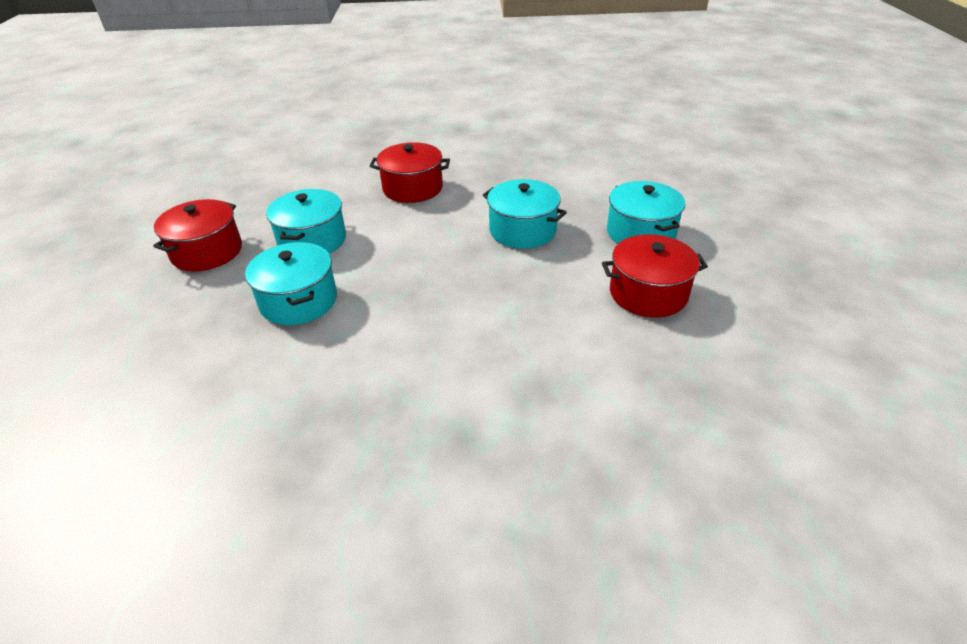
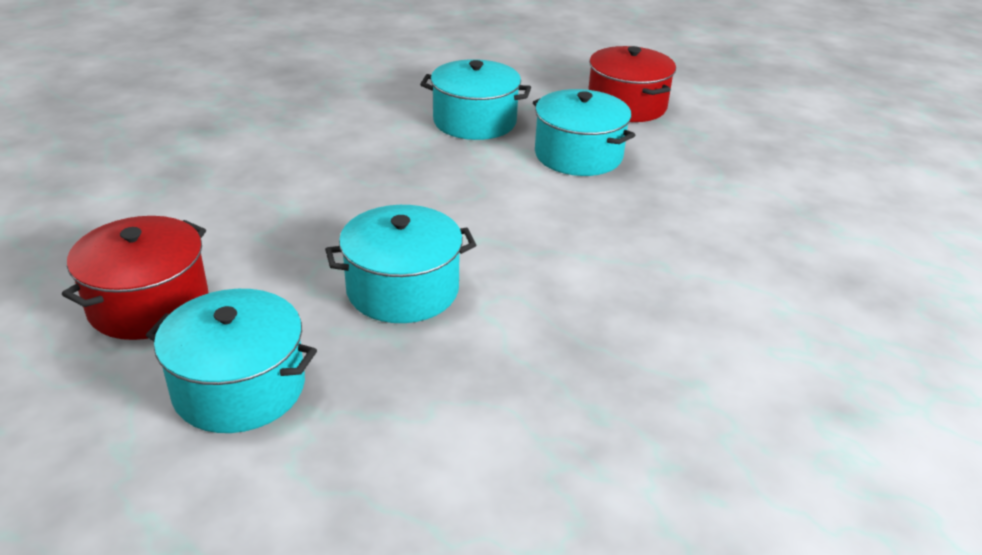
camera: 125 degrees right, 5 degrees down
(412, 188) = (632, 258): red pot -> none

